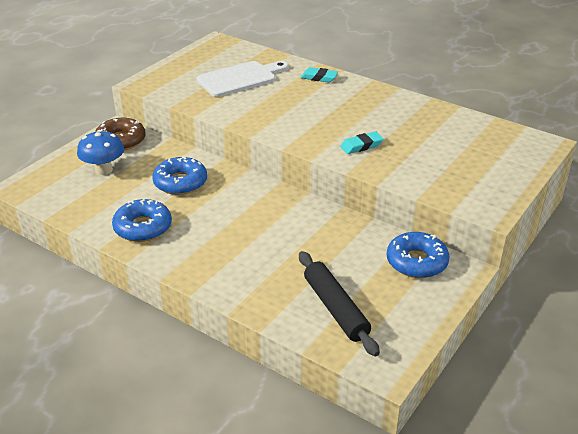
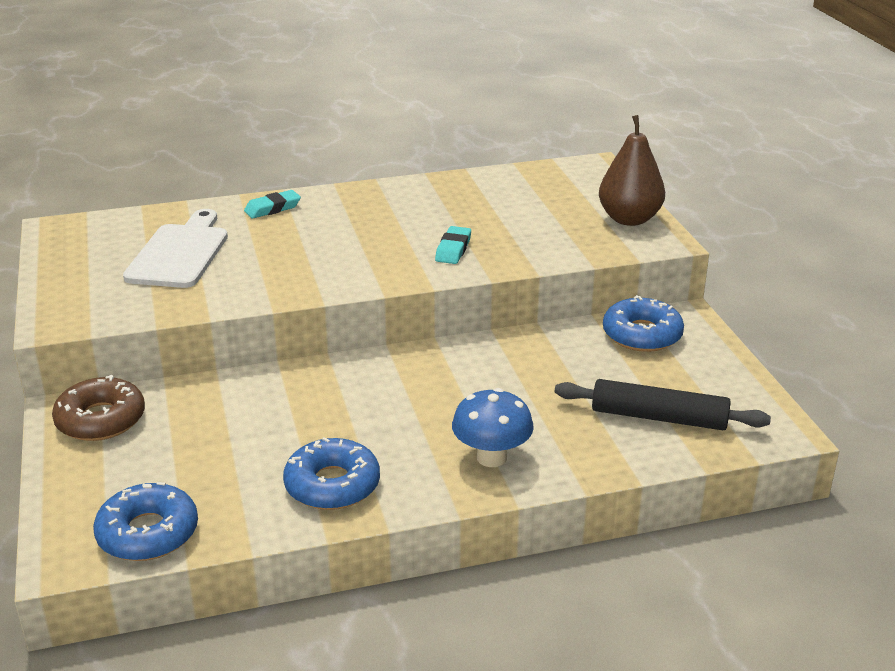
camera: 50 degrees left, 5 degrees down
(104, 170) = (149, 463): blue mushroom -> blue mushroom (491, 457)
(180, 182) = (278, 414): blue donut -> blue donut (148, 533)
(497, 186) = (629, 219): none -> brown pear

